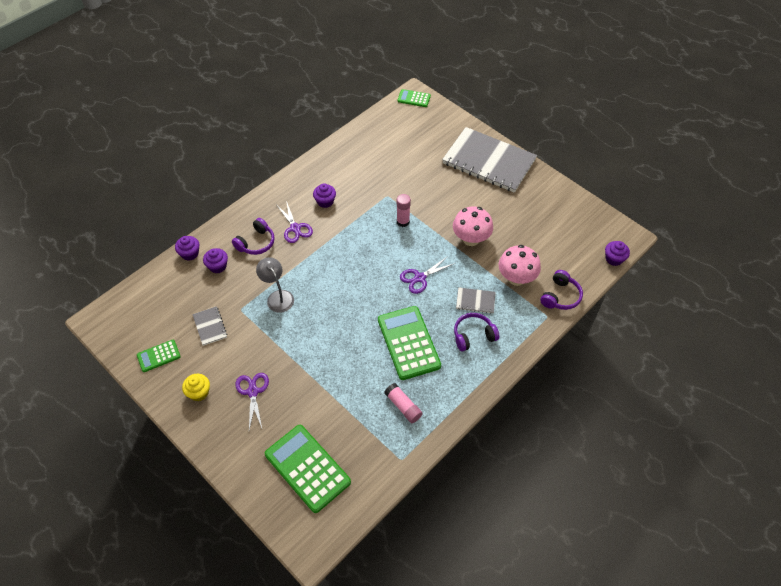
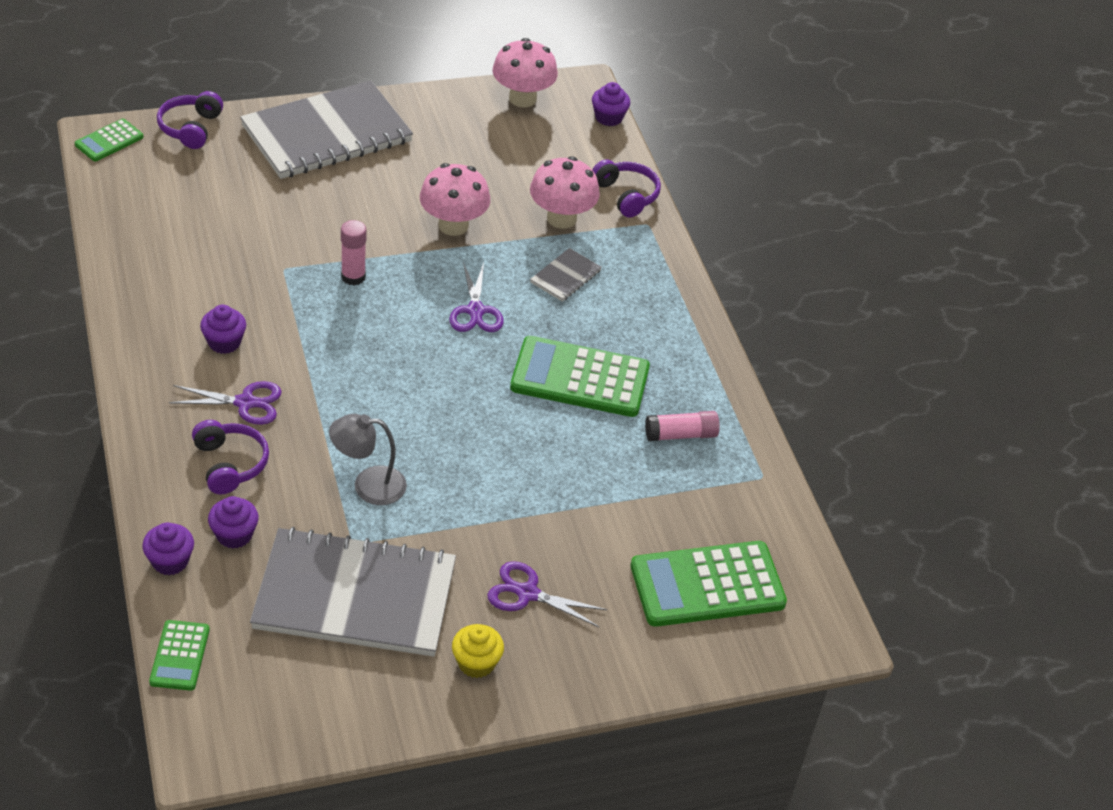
camera: 65 degrees left, 10 degrees down
(158, 356) = (359, 690): green calculator -> green calculator (180, 656)
(210, 326) = (355, 596): grey notebook -> grey notebook, size x2.42
(473, 335) = (621, 308): purple headphones -> purple headphones (190, 128)
(591, 217) = (522, 98): none -> pink mushroom

